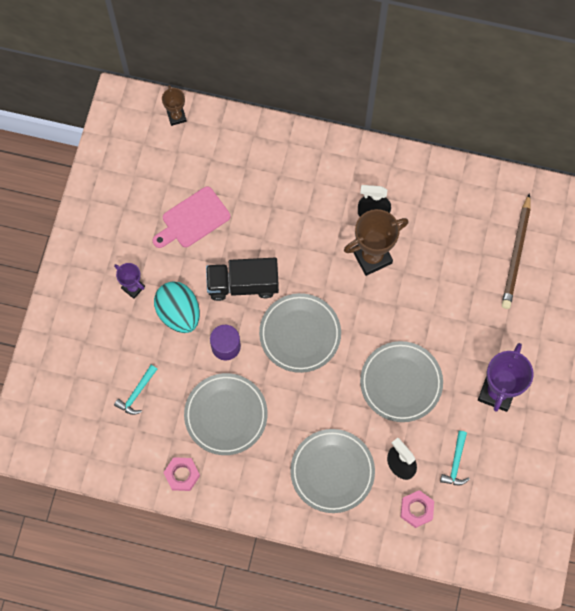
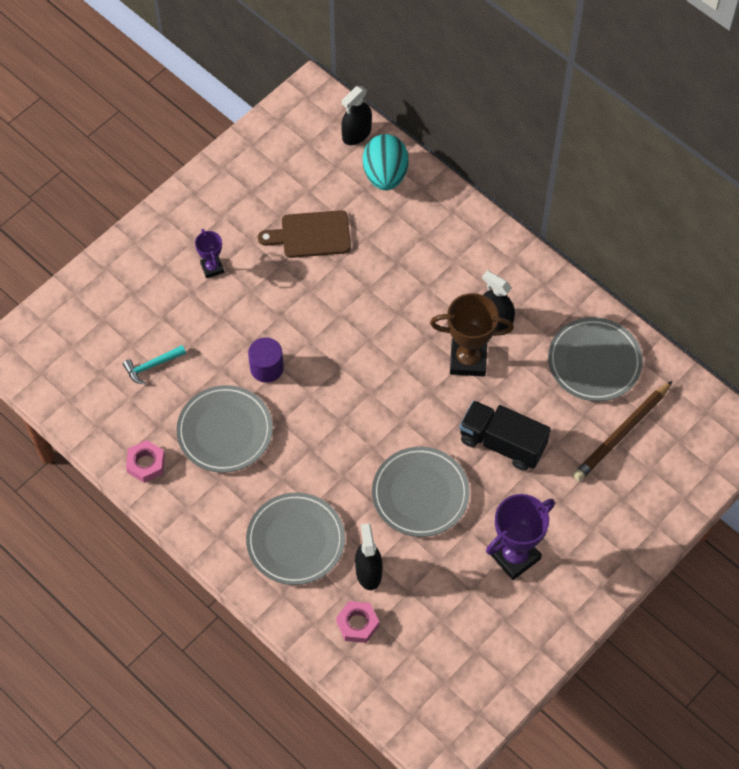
camera: 30 degrees right, 10 degrees down
(176, 116) = (356, 134): brown trophy -> black spray bottle
(179, 313) = (241, 314): turquoise egg -> turquoise egg (385, 175)
(193, 219) = (311, 235): pink cutting board -> brown cutting board
(243, 284) = (321, 319): black truck -> black truck (502, 443)
(300, 334) = (347, 395): grey plate -> grey plate (594, 362)
(455, 463) = (427, 601): turquoise hammer -> none

